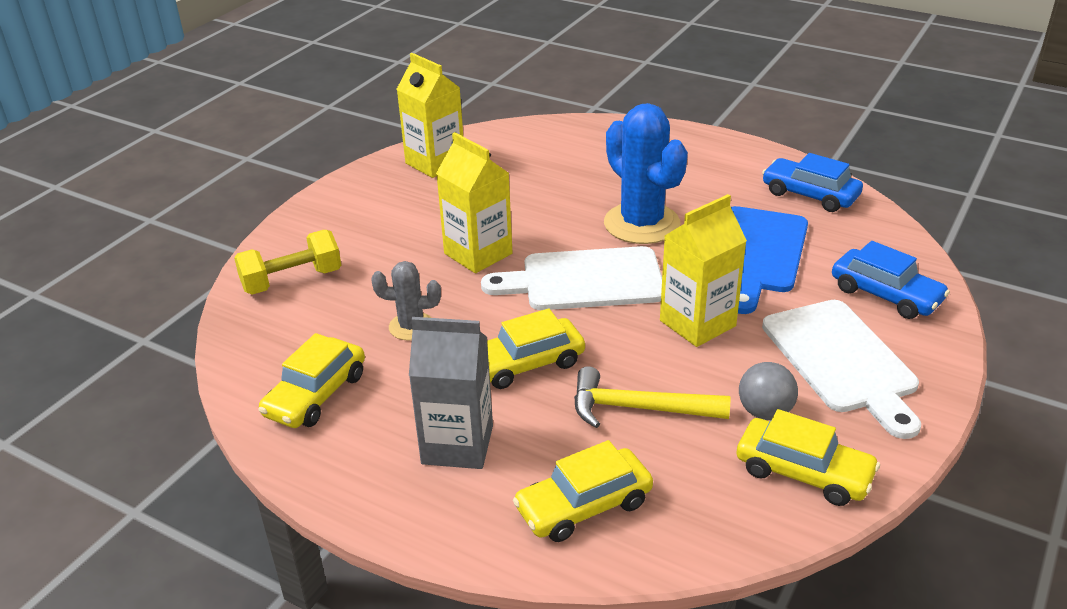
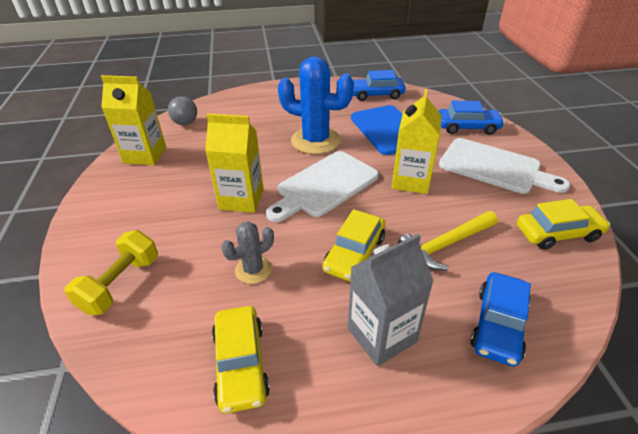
camera: 40 degrees left, 5 degrees up
(583, 506) = (498, 325): yellow car -> blue car
(765, 412) = (500, 211): grey ball -> grey ball (185, 123)

